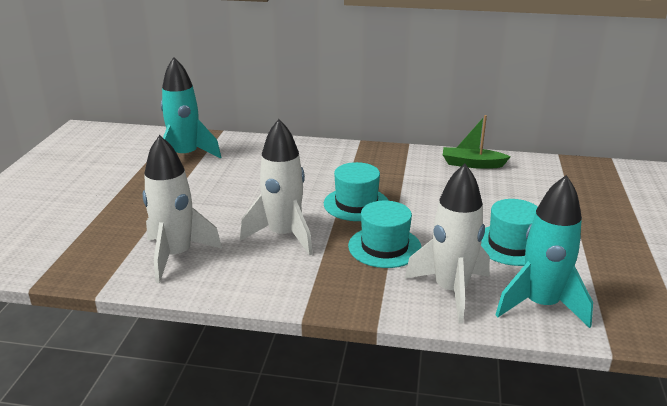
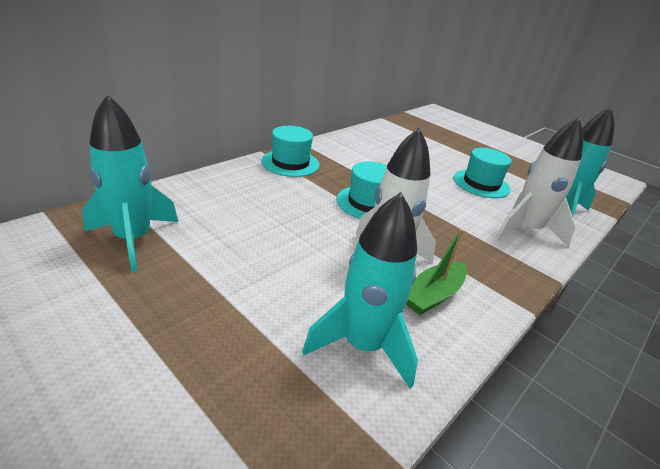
camera: 60 degrees left, 5 degrees up
(176, 256) = (362, 345): white rocket -> turquoise rocket
(384, 247) = (447, 224): turquoise hat -> turquoise hat (290, 163)
(472, 164) = (361, 141): green boat -> green boat (433, 295)

